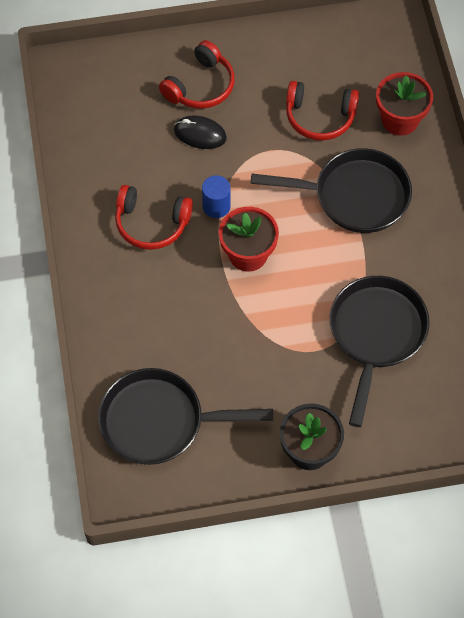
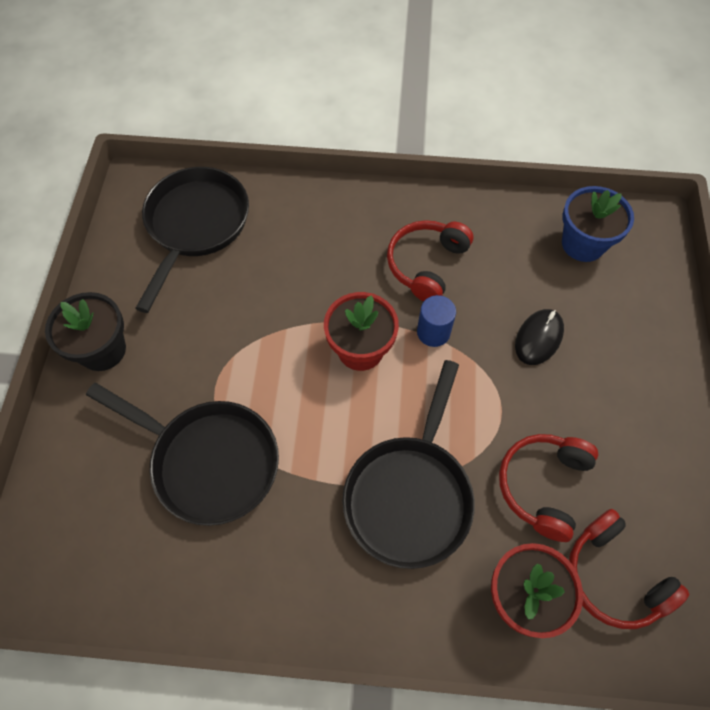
camera: 105 degrees right, 0 degrees up
(98, 114) = (583, 244): none -> blue flower pot
(200, 86) = (611, 354): red headphones -> red headphones (614, 576)

